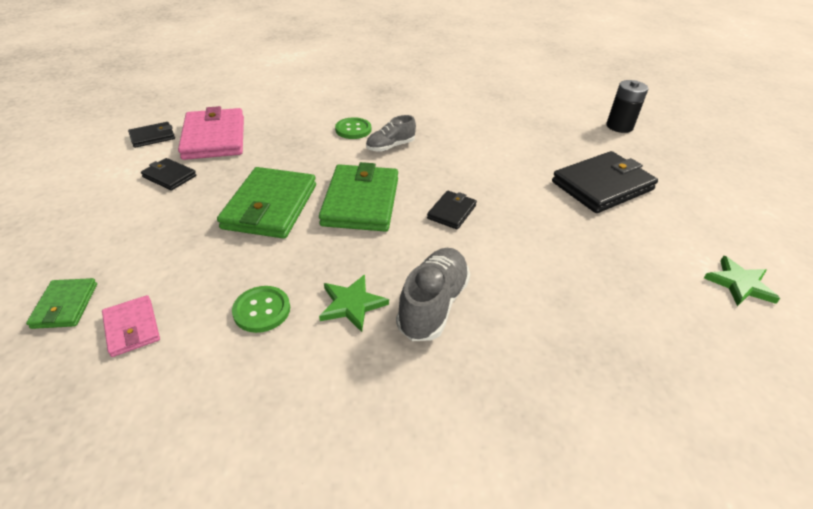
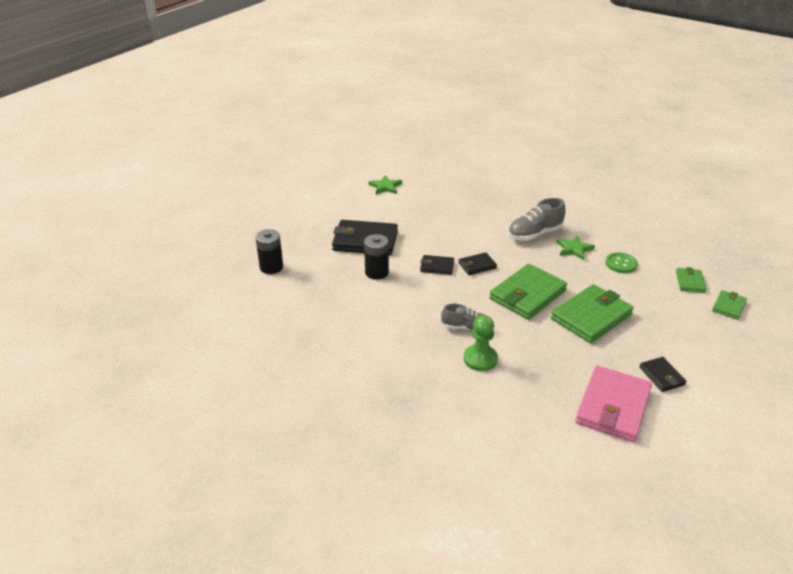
camera: 140 degrees left, 5 degrees down
(132, 328) = (690, 282): pink wallet -> green wallet
(152, 137) = (674, 436): black wallet -> black wallet (437, 266)
(353, 129) = (480, 359): green button -> green pawn
(534, 159) = (376, 272): none -> black battery

